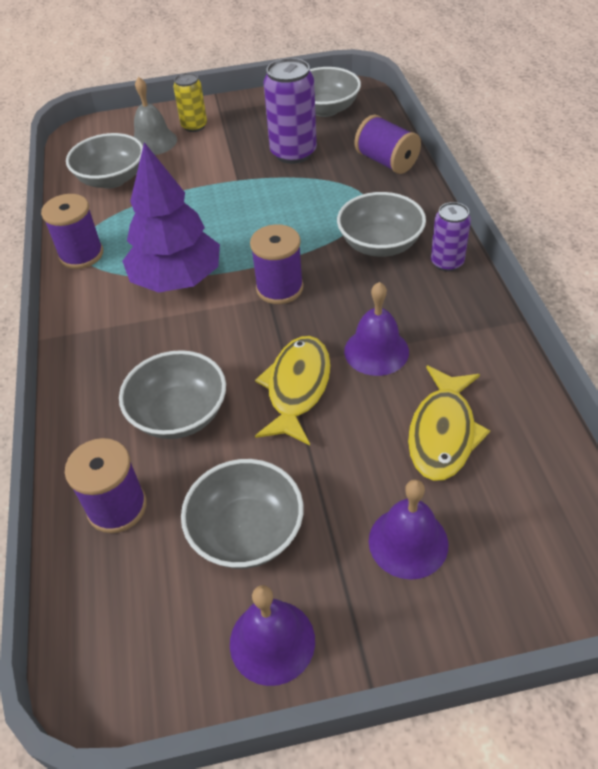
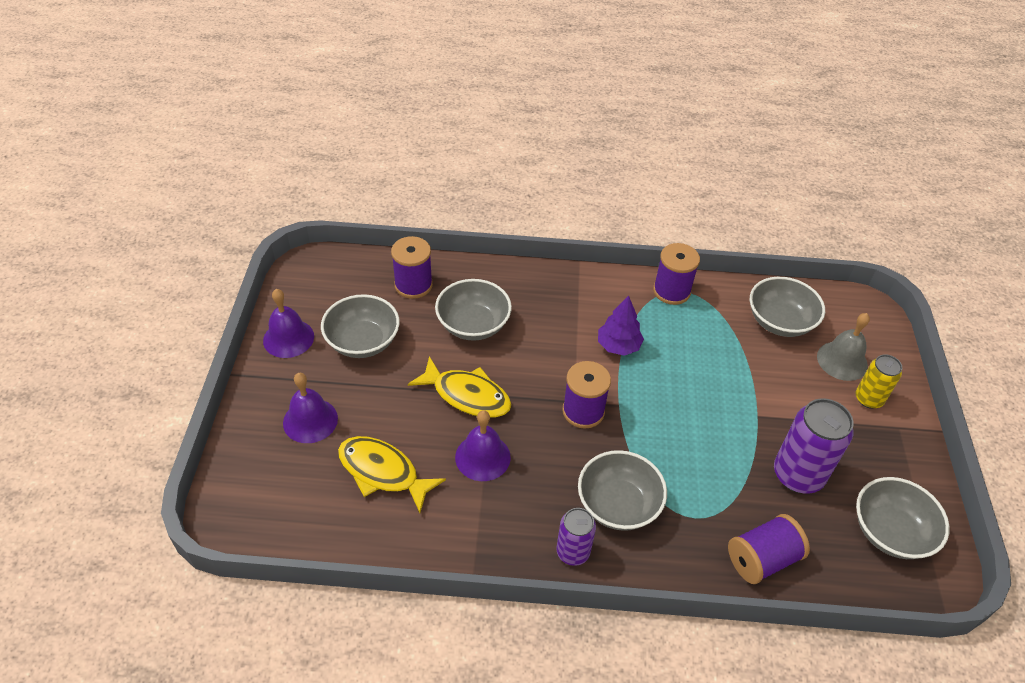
camera: 100 degrees right, 0 degrees up
(177, 280) = (618, 346): purple tree -> purple tree, size x0.56

